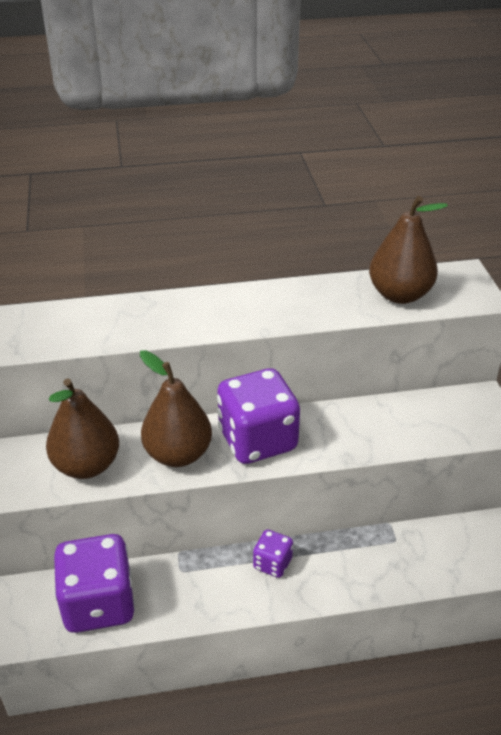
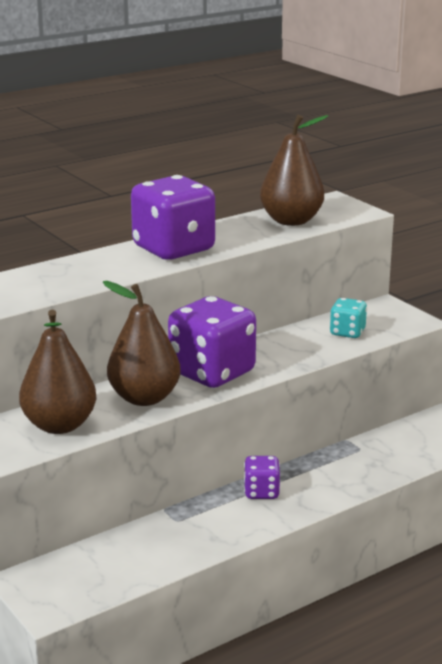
camera: 25 degrees left, 15 degrees down
(98, 604) = (113, 564): purple dice -> purple dice (173, 249)
(419, 424) = (347, 332): none -> turquoise dice

